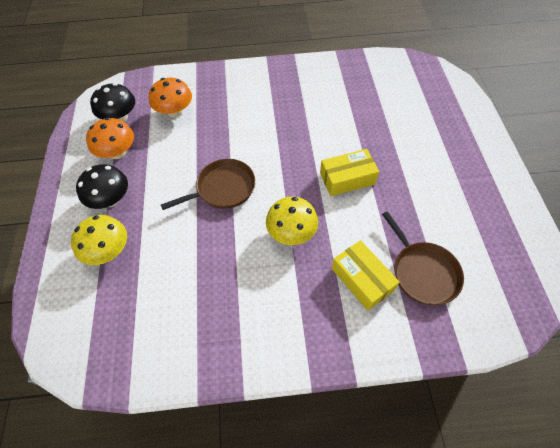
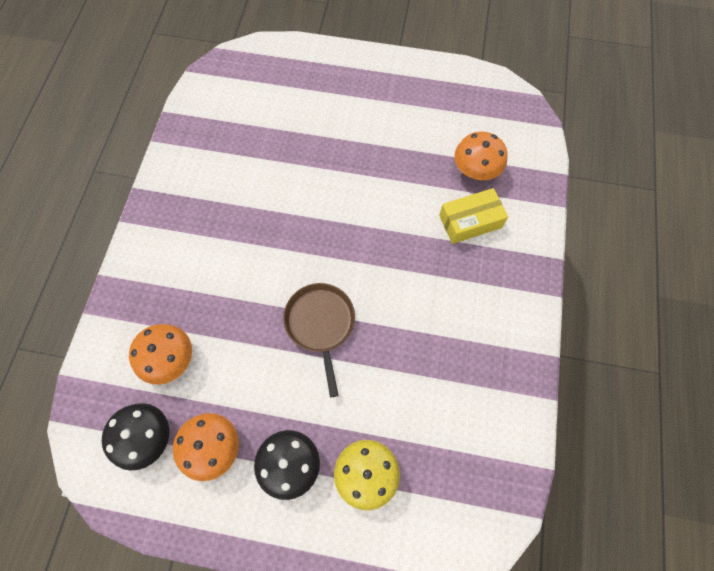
camera: 75 degrees left, 10 degrees up
(291, 232) = (401, 268): yellow mushroom -> none
(347, 178) = (351, 194): yellow box -> none
(423, 272) = (475, 170): brown pan -> orange mushroom

